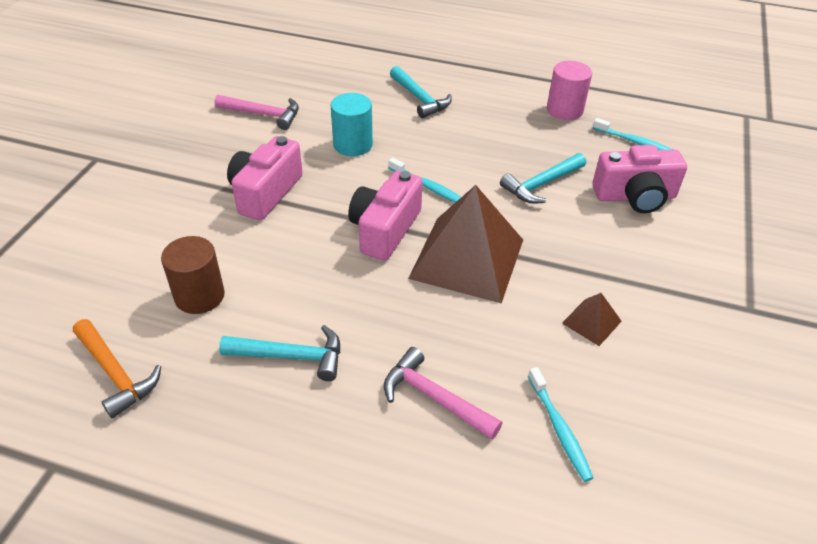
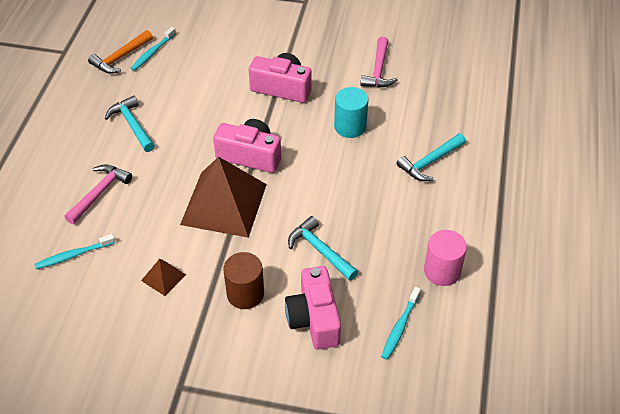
camera: 85 degrees right, 5 degrees up
(199, 296) = (179, 77): brown cylinder -> brown cylinder (245, 293)
(291, 356) = (132, 125): turquoise hammer -> turquoise hammer turned 150 degrees clockwise
(428, 187) = (304, 176): turquoise toothbrush -> turquoise toothbrush (152, 52)

